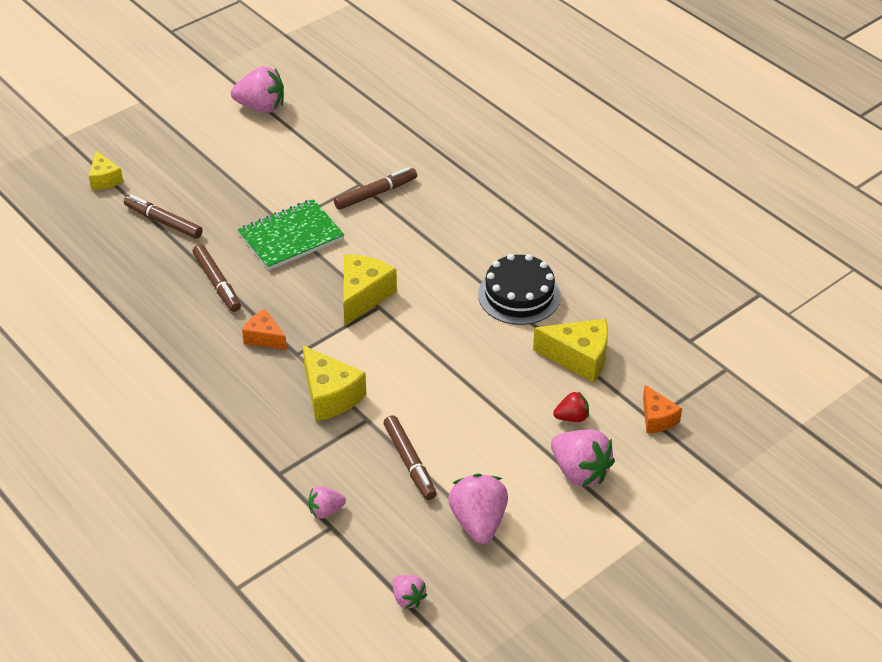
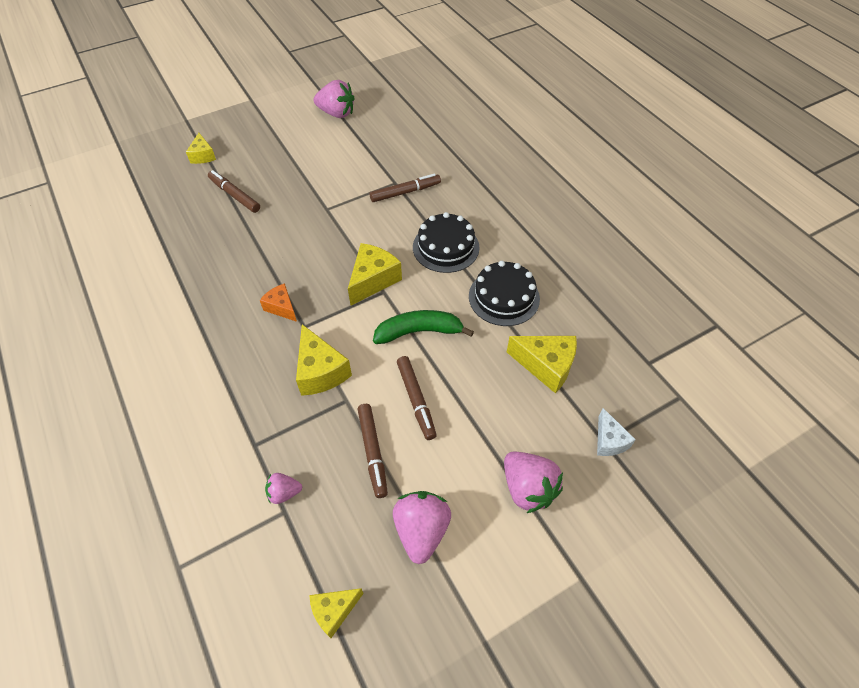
camera: 10 degrees right, 10 degrees up
(217, 283) = (259, 252): brown marker -> brown marker (416, 400)
(291, 237) = (329, 220): green notebook -> none
(408, 598) = (334, 611): pink strawberry -> yellow cheese
(430, 342) = (419, 332): none -> green banana
(440, 250) = (446, 247): none -> black cake
(572, 417) = (530, 427): red strawberry -> none
(657, 418) = (609, 441): orange cheese -> white cheese

